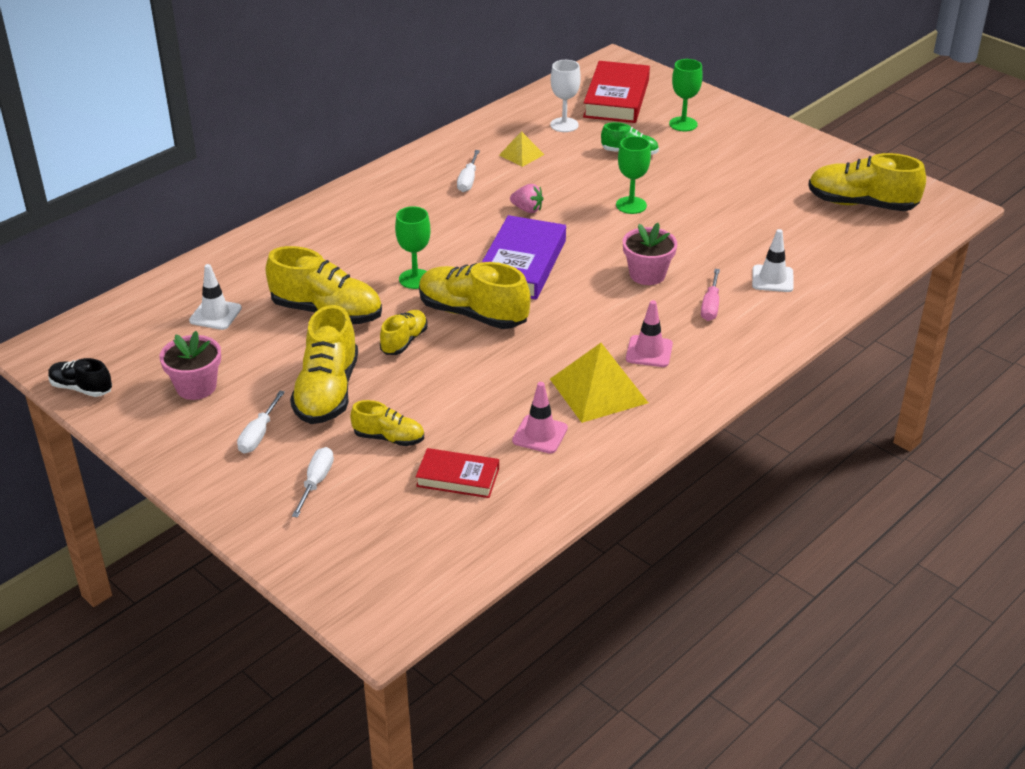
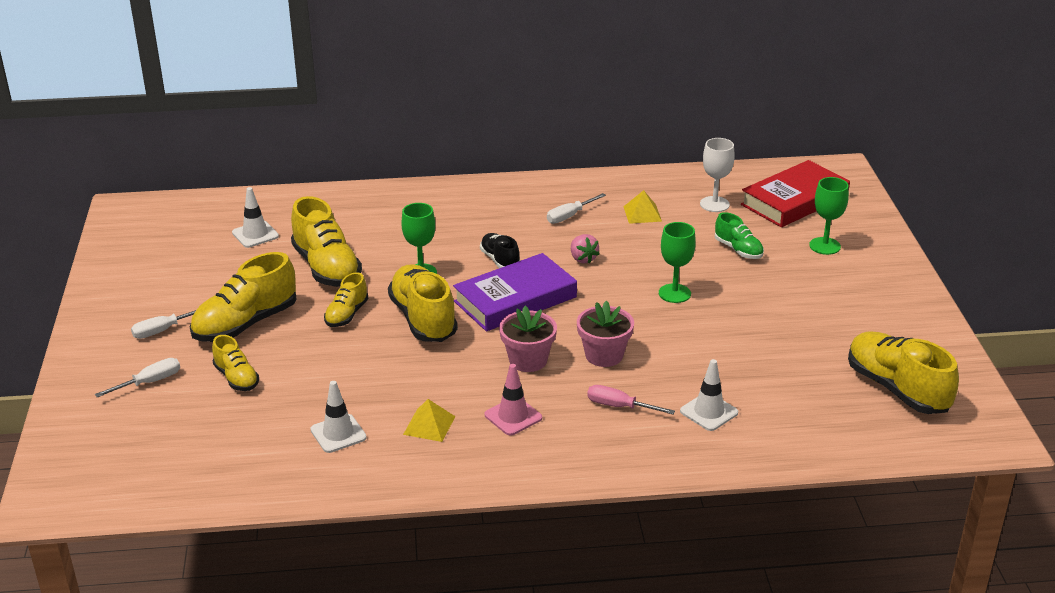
camera: 40 degrees right, 5 degrees down
(81, 388) = (111, 244): black shoe -> black shoe (500, 260)
(196, 387) = (174, 278): pink flower pot -> pink flower pot (528, 360)
(404, 341) = (347, 315): yellow shoe -> yellow shoe turned 135 degrees clockwise
(457, 478) = (238, 432): red book -> none
(540, 434) = (338, 434): pink traffic cone -> white traffic cone
(598, 390) = (429, 425): yellow pyramid -> yellow pyramid, size x0.55
(710, 306) = (619, 406): pink screwdriver -> pink screwdriver turned 60 degrees clockwise

